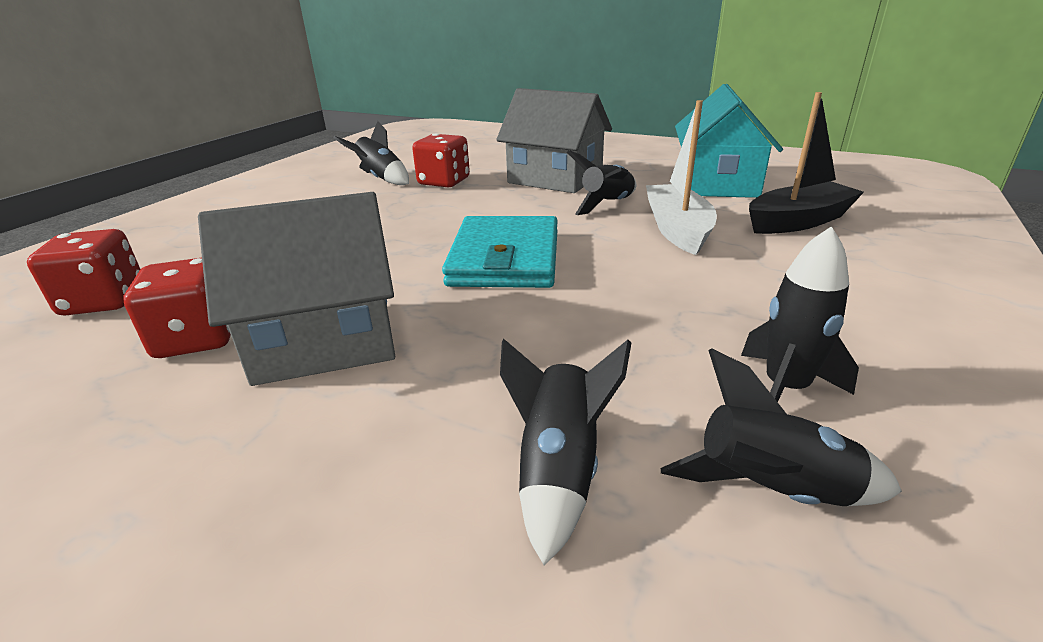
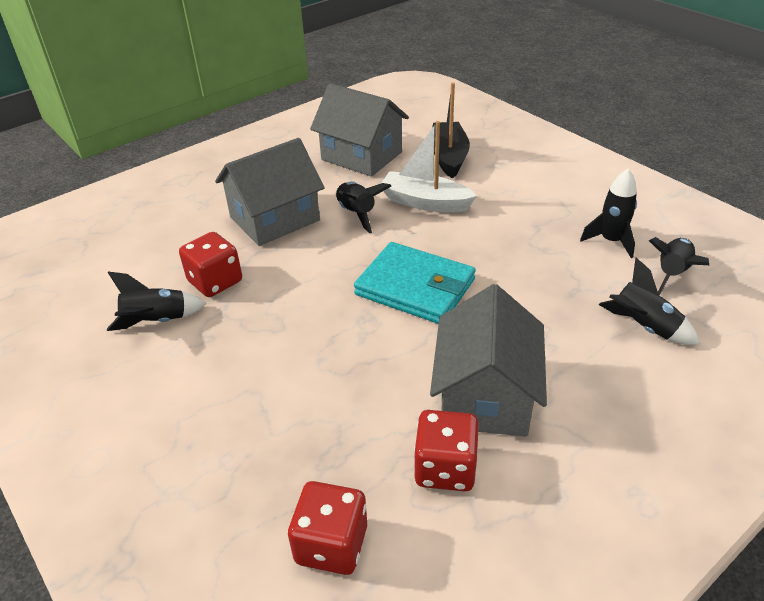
camera: 65 degrees left, 10 degrees up
(717, 184) = (361, 156): turquoise house -> grey house

